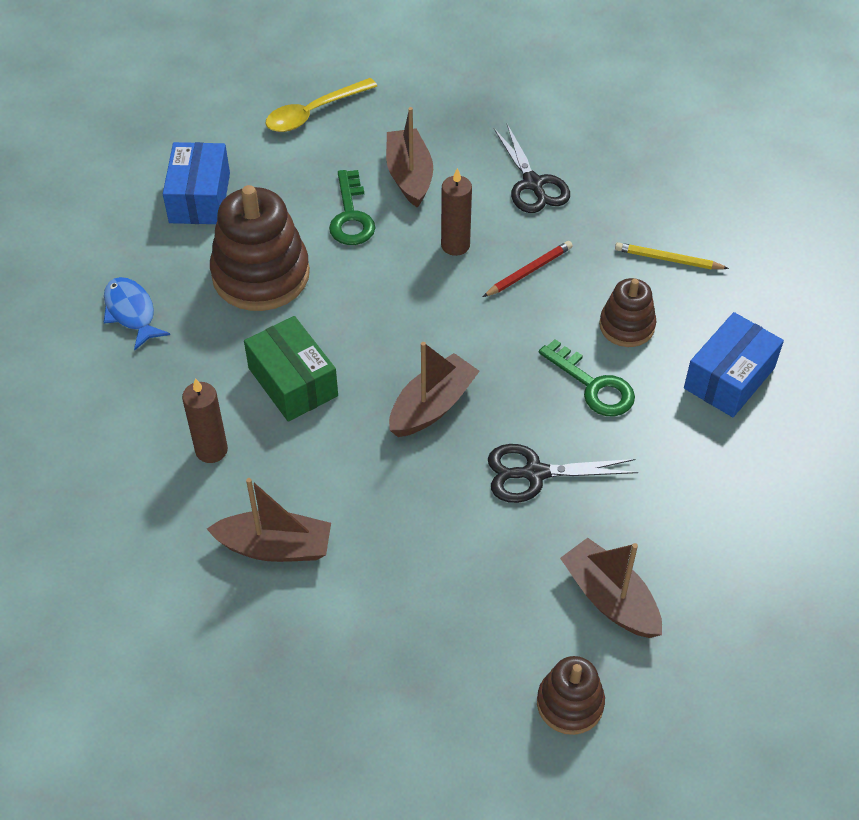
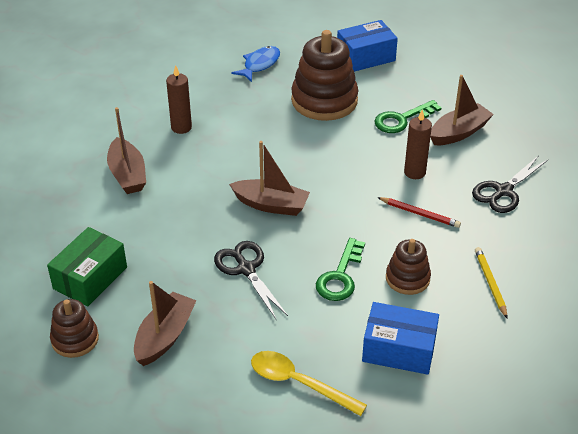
camera: 65 degrees right, 10 degrees down
(293, 382) = (251, 141): green box -> green box (90, 278)
(314, 113) = (477, 75): yellow spoon -> yellow spoon (299, 383)

